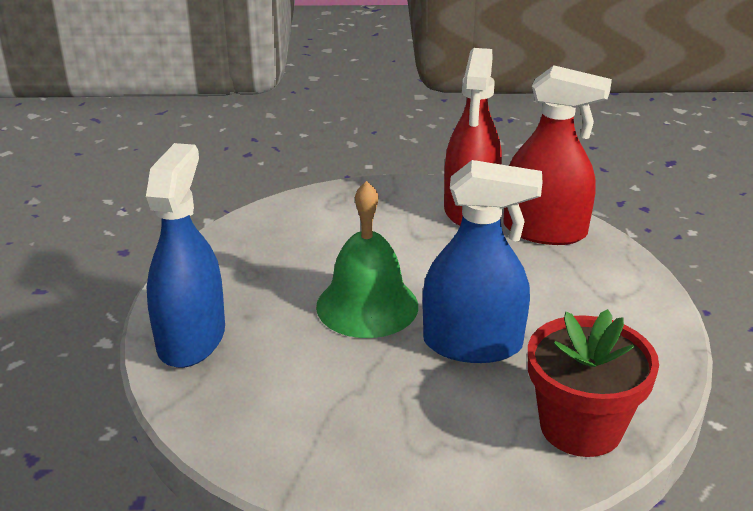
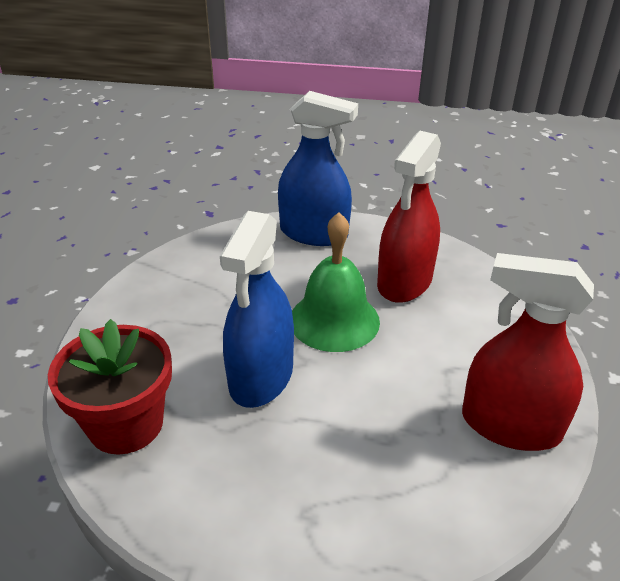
camera: 100 degrees right, 5 degrees up
(544, 230) = (458, 488): red spray bottle -> red spray bottle (404, 282)

